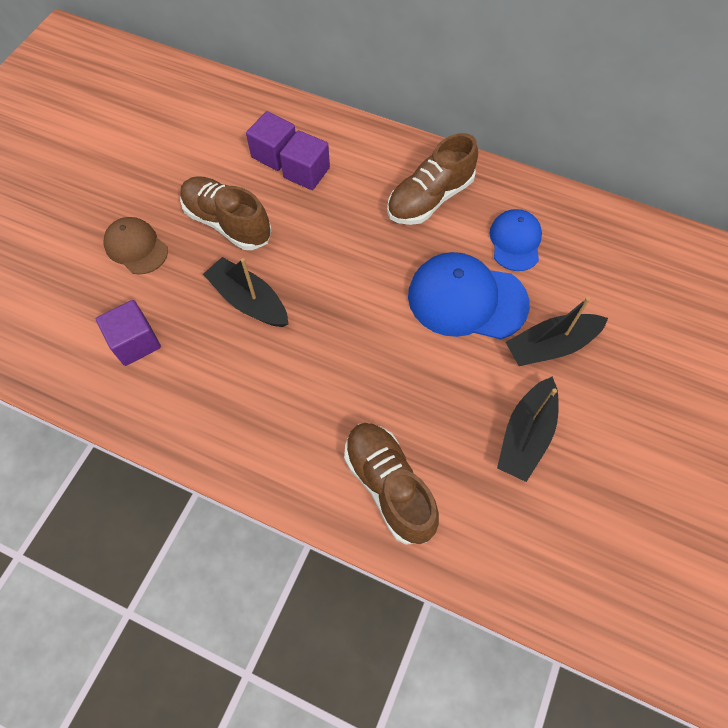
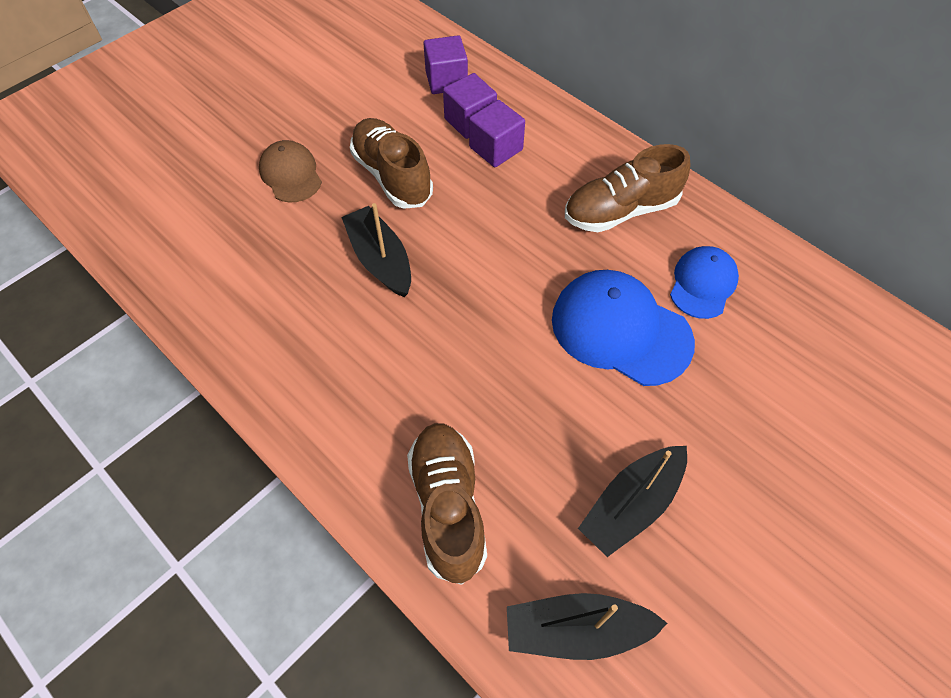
camera: 20 degrees right, 5 degrees down
(135, 342) = (248, 266): purple cube -> purple cube (446, 80)
(551, 346) = (701, 412): black boat -> black boat (576, 630)

